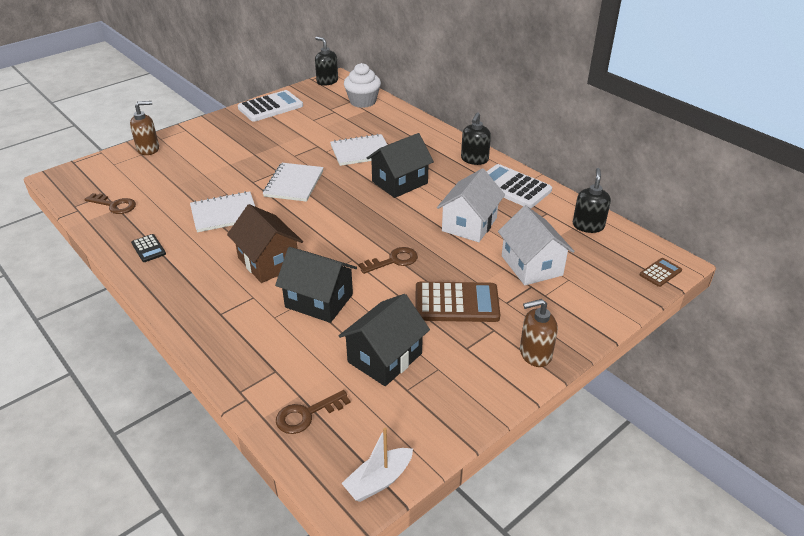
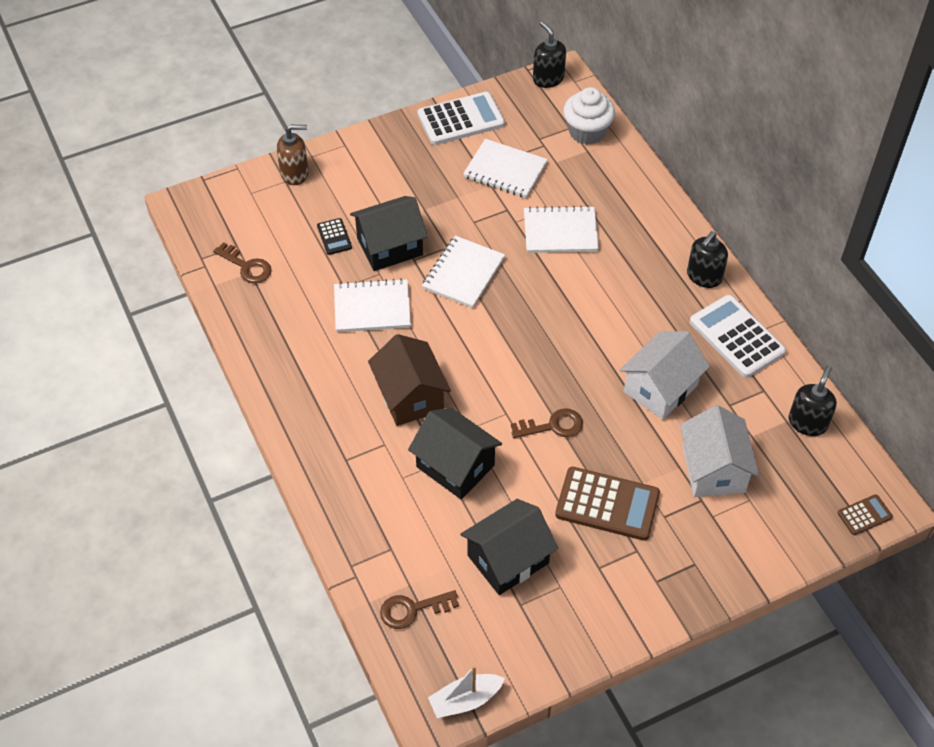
camera: 15 degrees right, 15 degrees up
(148, 248) = (279, 346): black calculator -> black calculator (334, 237)
(310, 127) = (505, 170): none -> white notebook
(400, 182) = (595, 298): black house -> black house (390, 247)
(535, 354) = (671, 593): brown soap dispenser -> none

